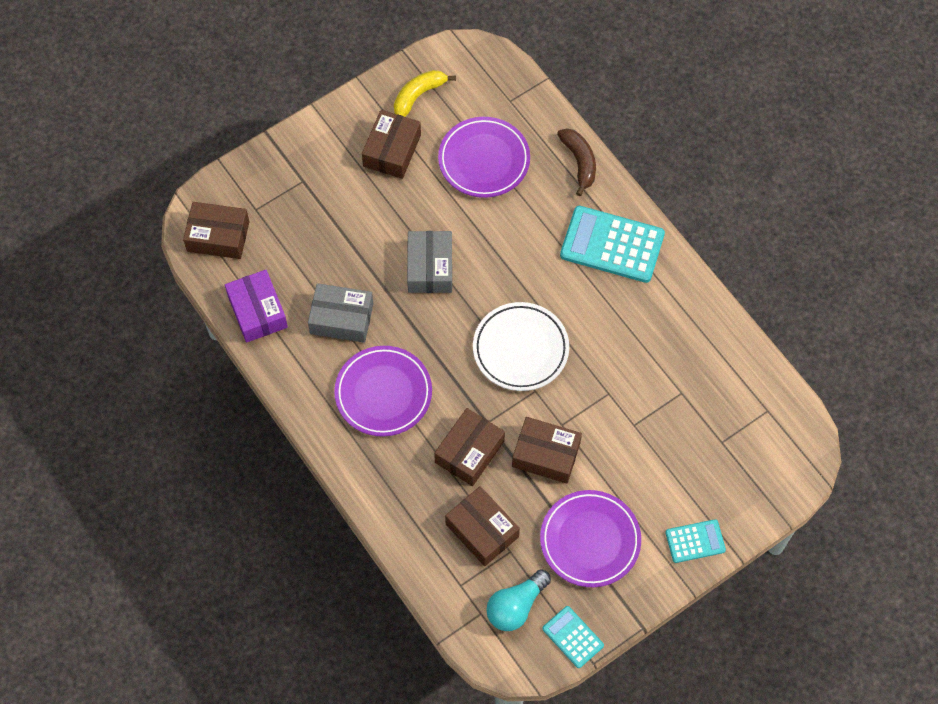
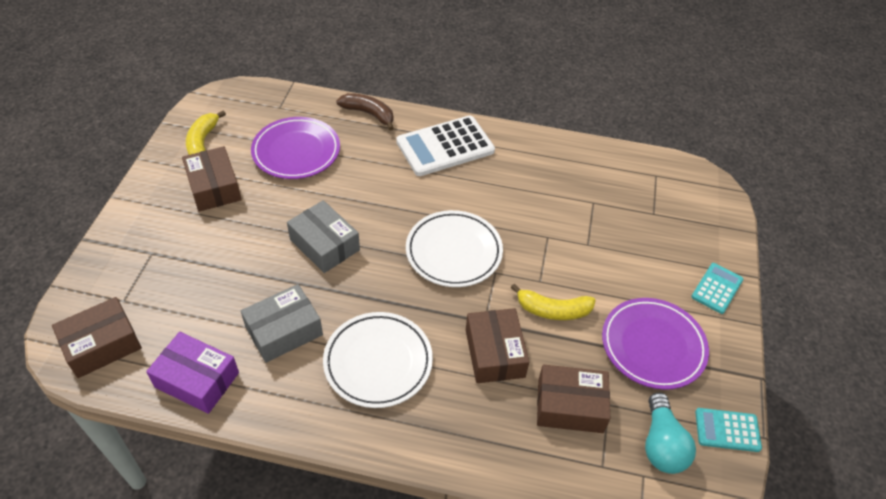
camera: 45 degrees left, 15 degrees down
(383, 393) = (378, 362): purple plate -> white plate
(546, 455) = (553, 310): brown box -> yellow banana
(612, 245) = (445, 146): turquoise calculator -> white calculator

